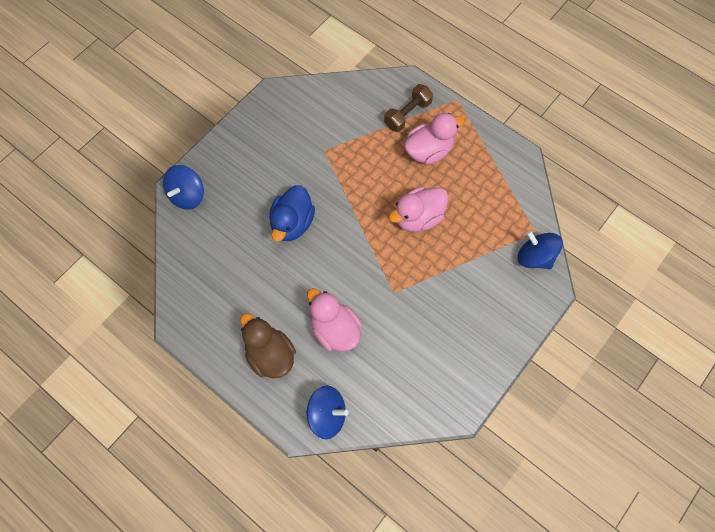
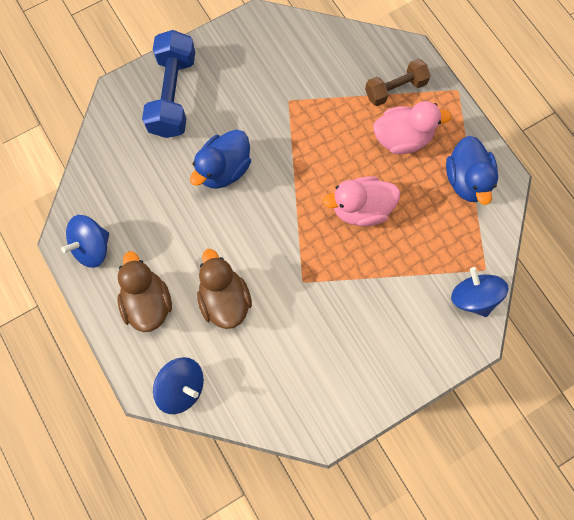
camera: 20 degrees right, 5 degrees up
(187, 195) = (126, 102): blue spinning top -> blue spinning top (92, 247)
(225, 177) = (173, 95): none -> blue dumbbell
(335, 329) = (224, 300): pink duck -> brown duck
(493, 167) = (467, 180): none -> blue duck

